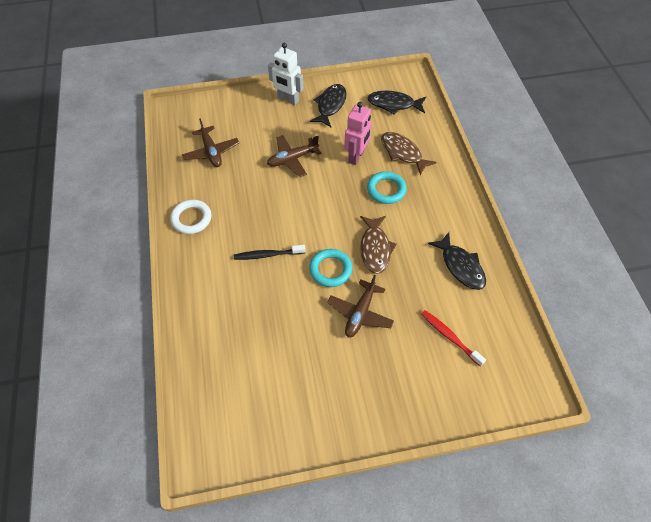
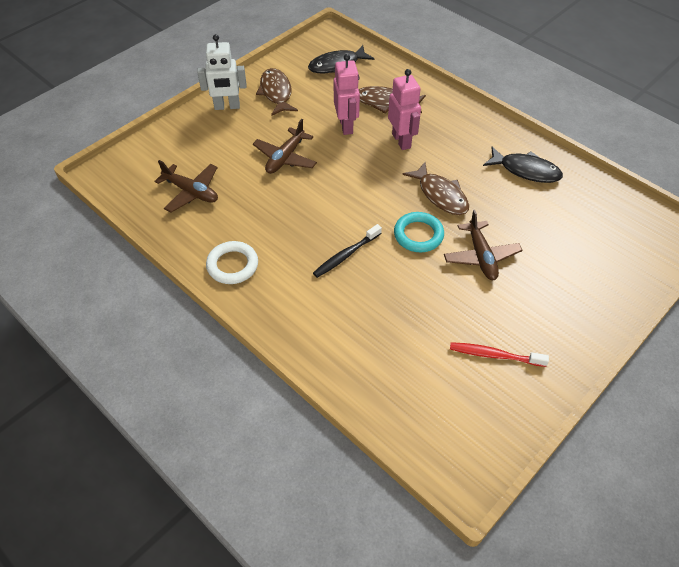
camera: 35 degrees left, 5 degrees down
(330, 105) = (276, 93): black fish -> brown fish
(386, 190) = (401, 141): turquoise ring -> pink robot
(450, 337) = (572, 231): red toothbrush -> red toothbrush (494, 355)

